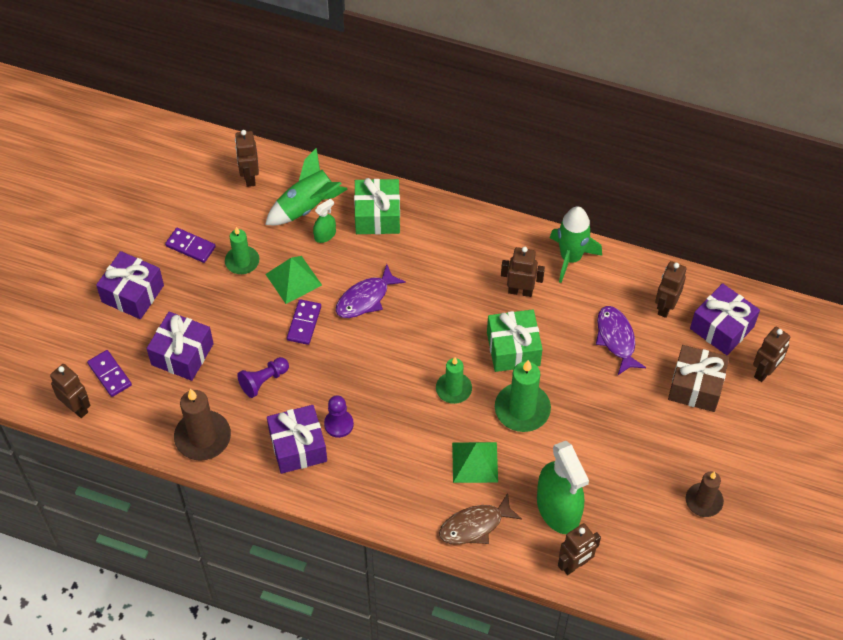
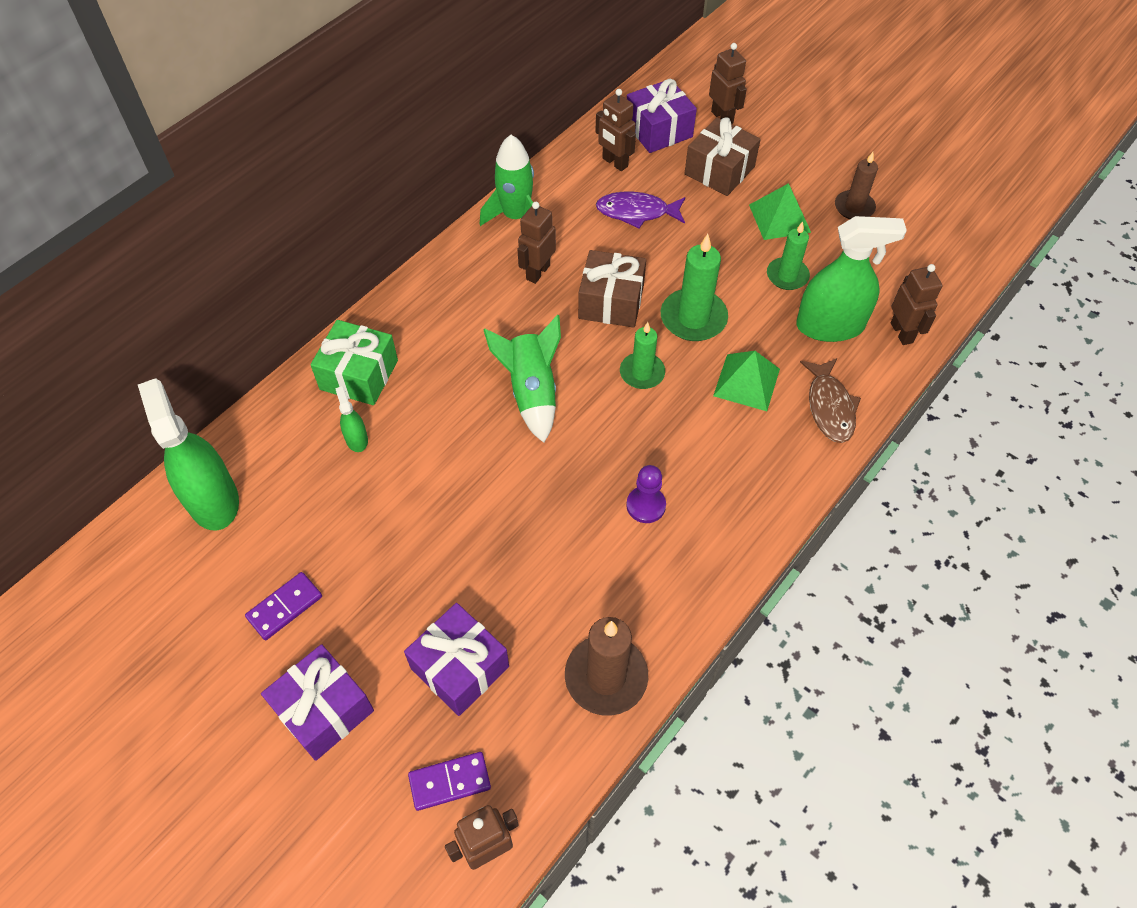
camera: 70 degrees left, 0 degrees up
(242, 261) = (345, 548): green candle -> green candle (787, 276)
(250, 177) = (213, 500): brown robot -> green spray bottle
(263, 381) = (547, 574): purple pawn -> none
(293, 279) = (406, 494): green pyramid -> green pyramid (779, 218)
(298, 447) = (662, 561): purple gift -> none
(304, 323) = (479, 501): purple domino -> none
(307, 206) = (300, 446): green rocket -> green rocket (531, 392)
(365, 298) = (474, 423): purple fish -> none
(513, 349) = (611, 302): green gift -> brown gift

